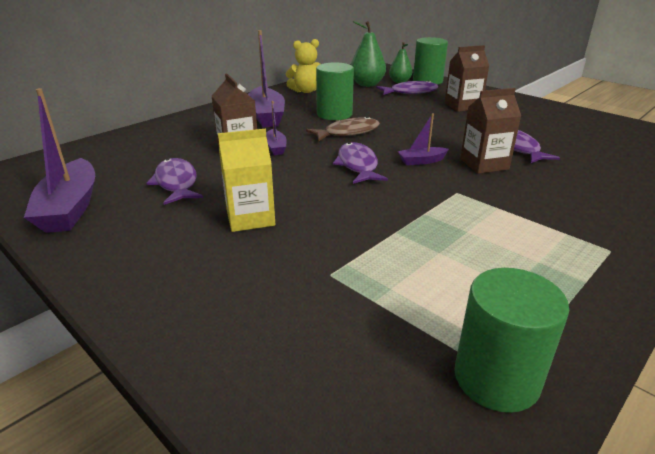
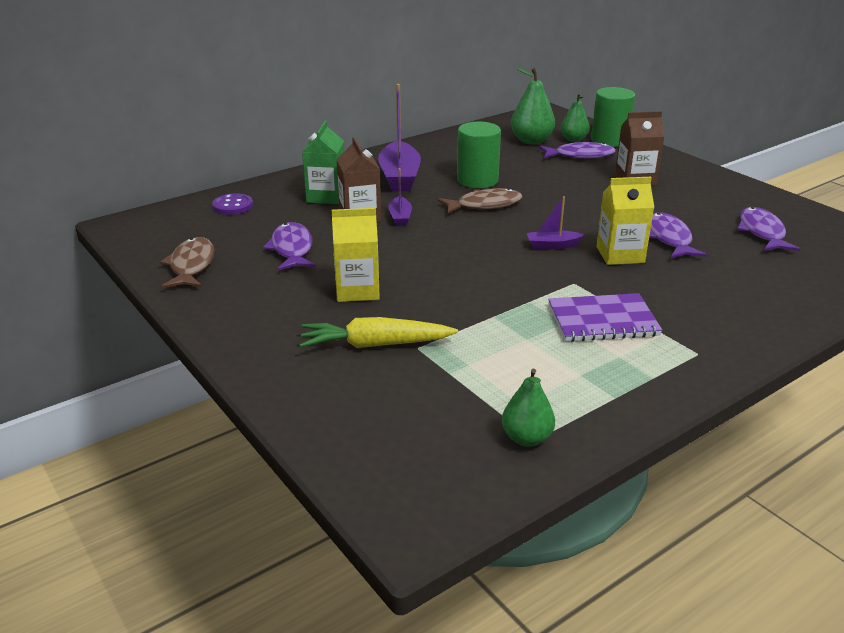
camera: 10 degrees right, 0 degrees up
(70, 208) = (191, 265): purple boat -> brown fish
(114, 149) = (233, 206): none -> purple button
(203, 135) = (326, 196): none -> green carton
(283, 276) = (375, 345): none -> yellow carrot
(305, 91) = (453, 146): yellow teddy bear -> none
(357, 165) = (481, 245): purple fish -> purple fish (762, 232)
(484, 164) = (620, 255): brown carton -> yellow carton
(496, 378) = (526, 438): green cylinder -> green pear
(502, 225) = (602, 320): none -> purple notebook

